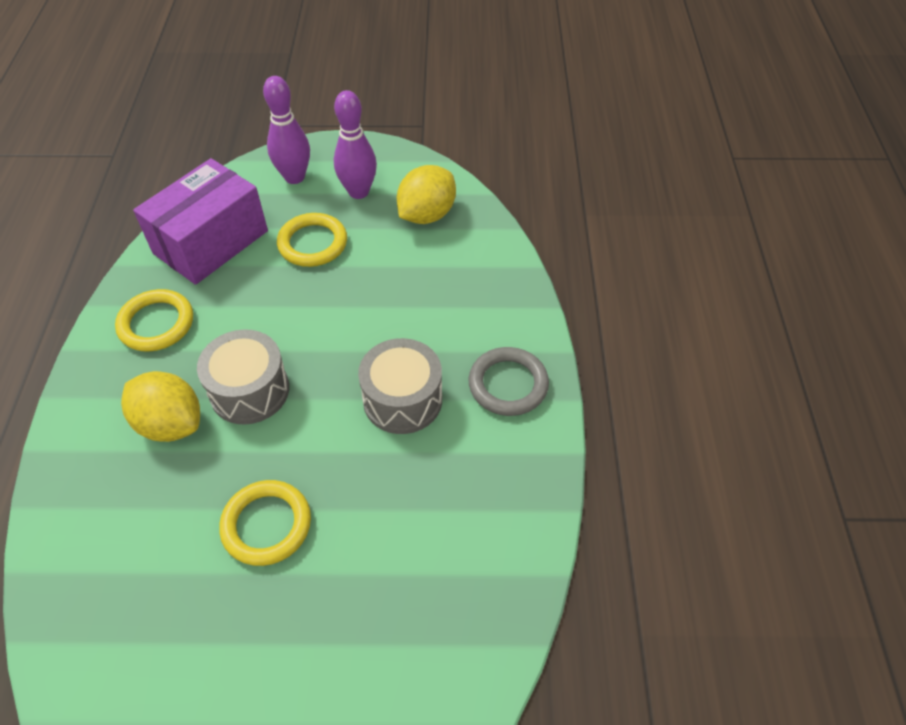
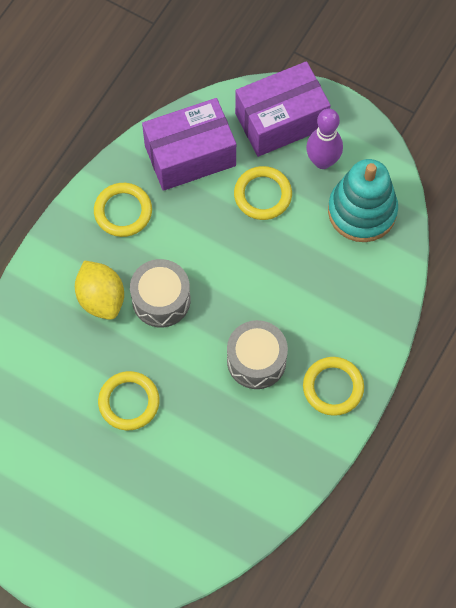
camera: 30 degrees right, 15 degrees up
(294, 177) = (281, 120): purple bowling pin -> purple box
(427, 215) = (362, 211): yellow lemon -> turquoise stacking toy
(508, 384) = (333, 387): grey ring -> yellow ring

